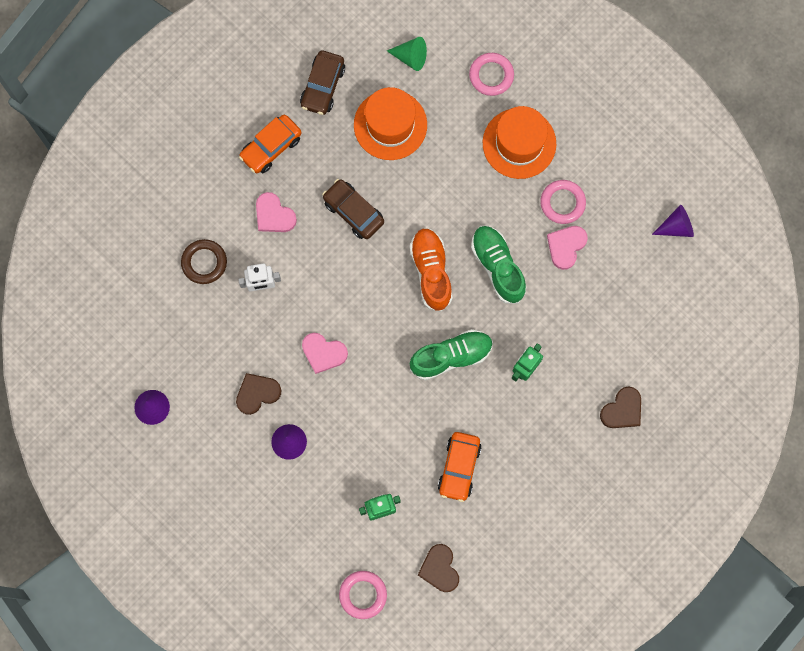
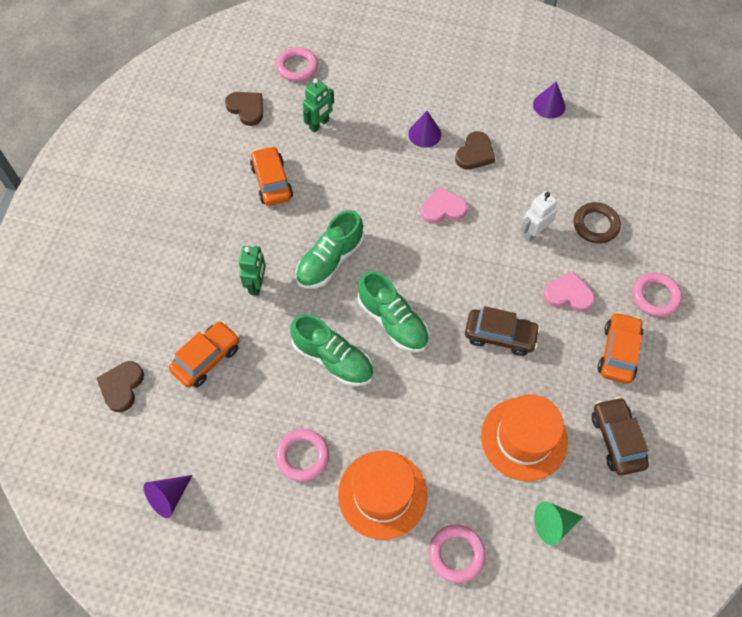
camera: 150 degrees right, 15 degrees down
(205, 174) = (655, 296): none -> pink ring
(431, 272) = (393, 321): orange shoe -> green shoe
(566, 246) = (276, 414): pink heart -> none
(598, 323) = (207, 358): none -> orange car
(622, 410) = (147, 295): brown heart -> brown heart (122, 386)

